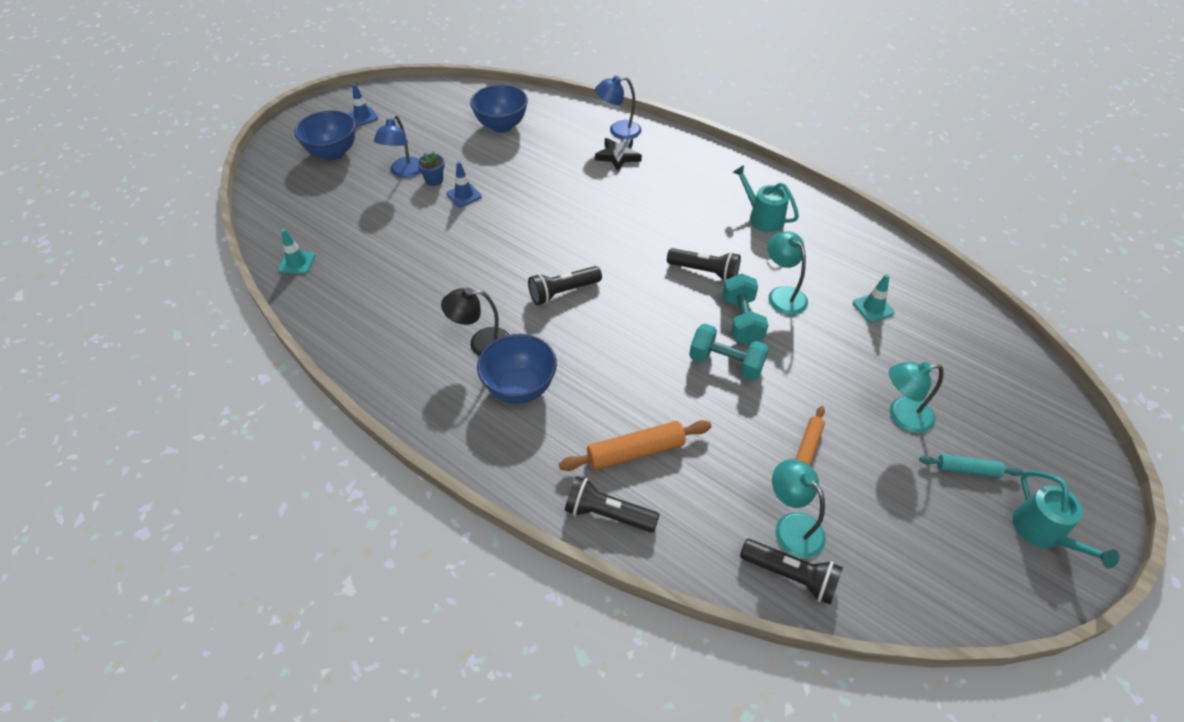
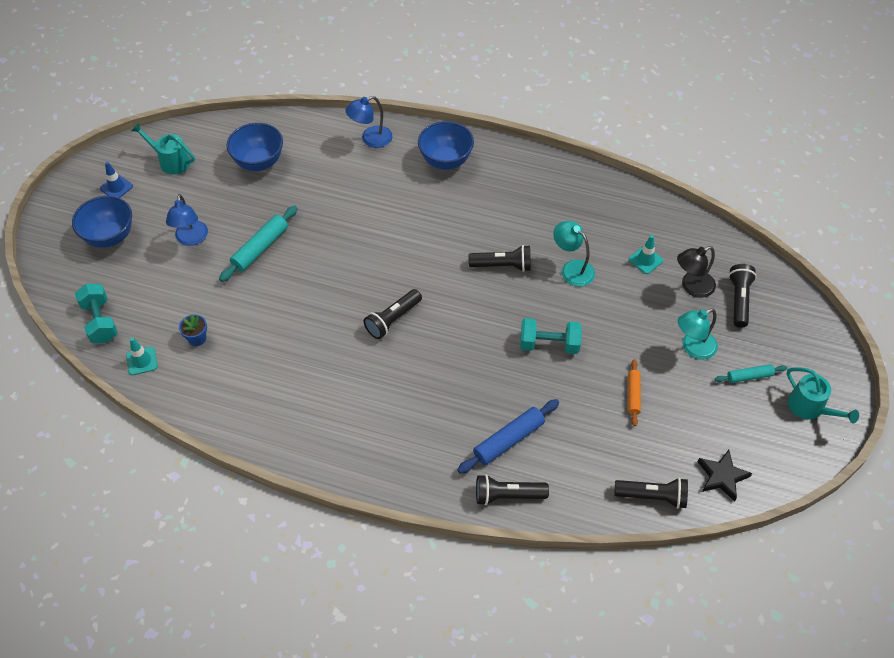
camera: 20 degrees left, 5 degrees up
(434, 180) = (224, 240): blue flower pot -> blue flower pot (197, 338)
(464, 195) = (260, 248): blue traffic cone -> turquoise rolling pin
(481, 344) = (346, 388): black lamp -> black lamp (692, 287)
(520, 388) = (396, 416): blue bowl -> blue bowl (445, 161)
(618, 156) = (382, 167): black star -> black star (722, 476)
(635, 452) = (508, 440): orange rolling pin -> blue rolling pin
(741, 320) = (548, 302): turquoise dumbbell -> turquoise dumbbell (100, 322)
(762, 217) = (531, 198): turquoise watering can -> turquoise watering can (171, 161)
(792, 526) = (641, 460): turquoise lamp -> none
(978, 379) = (739, 300): none -> black flashlight

